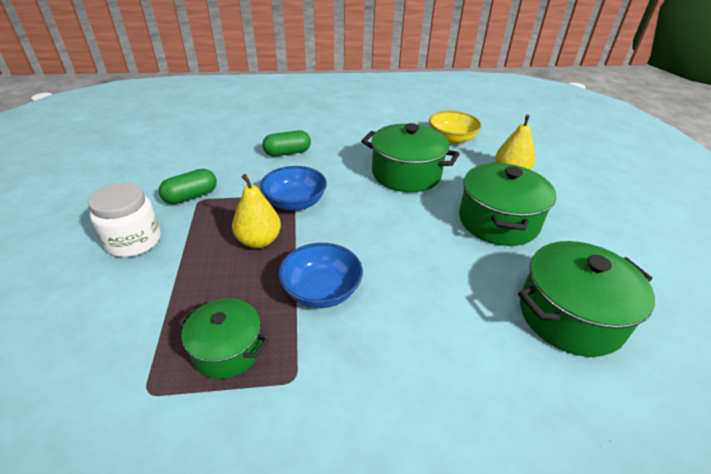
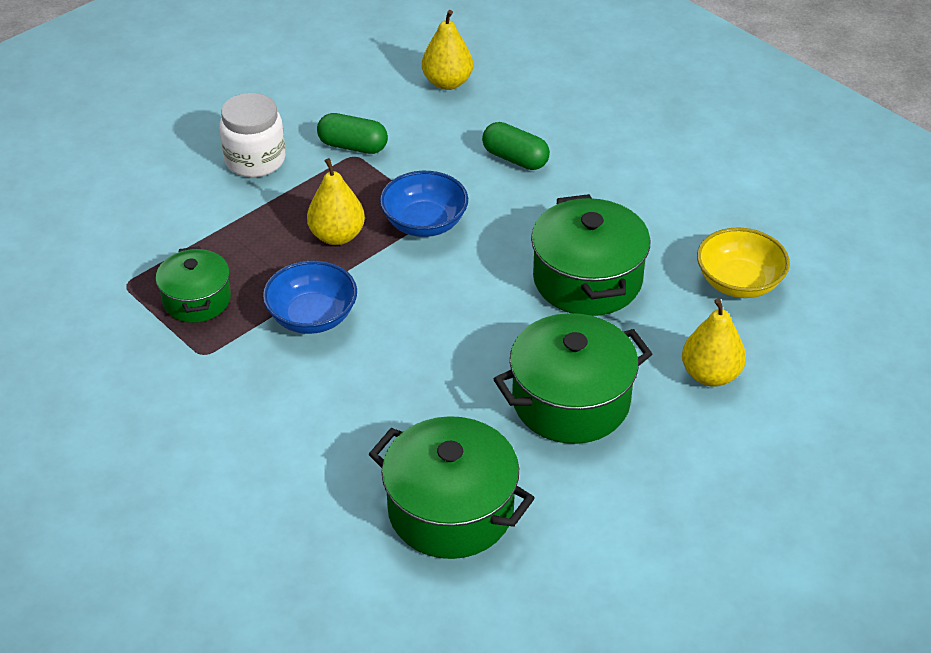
camera: 55 degrees right, 5 degrees up
(197, 145) = (447, 82): none -> yellow pear

